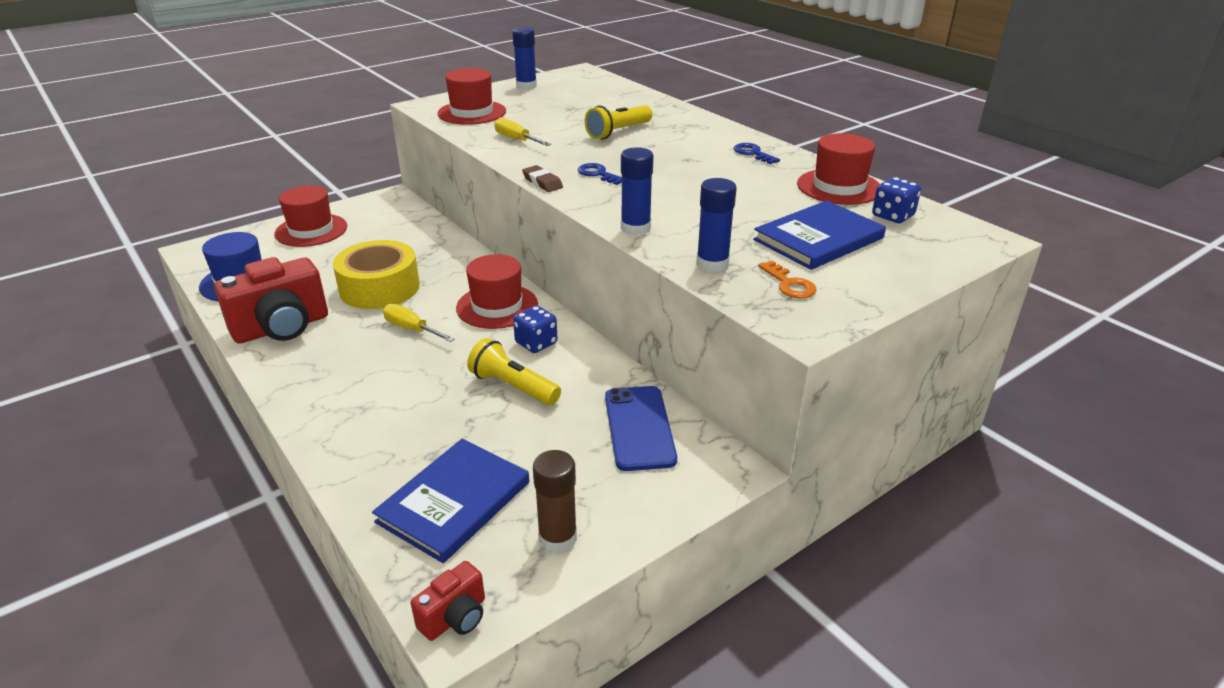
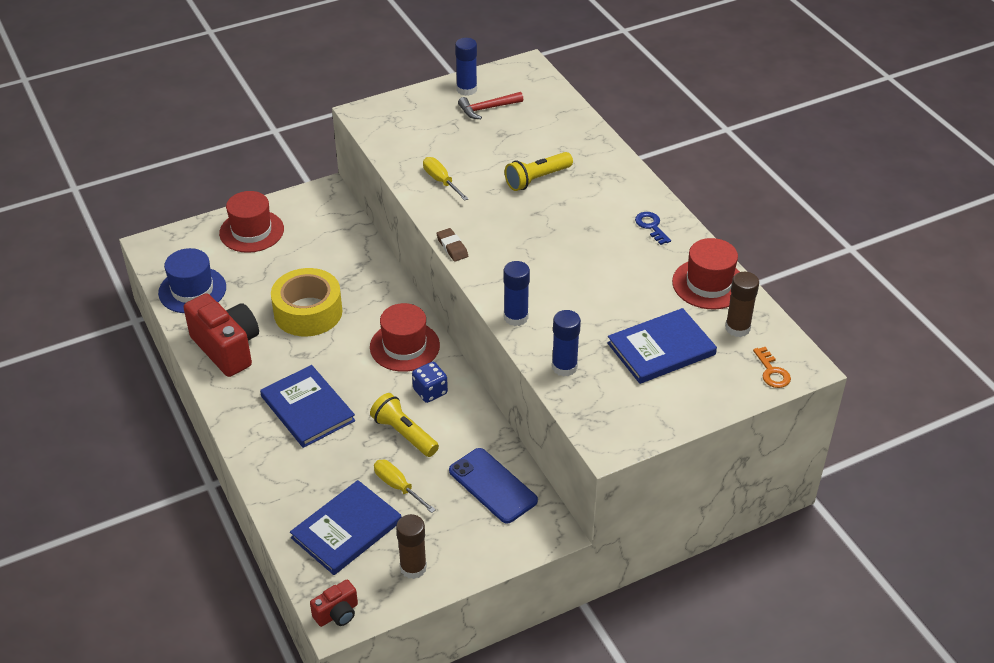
camera: 10 degrees right, 10 degrees up
(282, 328) = (227, 348): red camera -> red camera turned 105 degrees counterclockwise
(386, 375) = (307, 409): none -> blue book
(412, 329) = (331, 363): yellow screwdriver -> yellow screwdriver (398, 487)
(472, 112) = (407, 132): red hat -> none
(550, 95) = (487, 109): none -> red hammer
(598, 174) = (503, 241): blue key -> none
(639, 428) = (493, 486): blue phone -> blue phone turned 45 degrees counterclockwise
(789, 284) = (616, 397): orange key -> orange key (772, 372)
(893, 216) = (737, 328): blue dice -> brown glue stick

